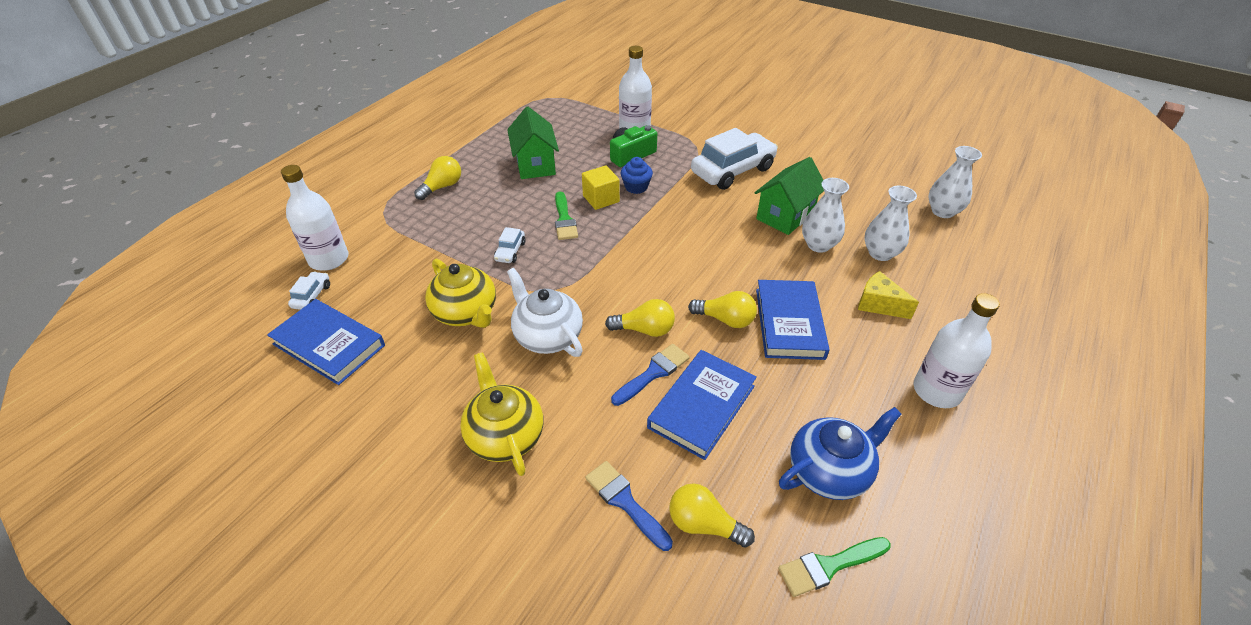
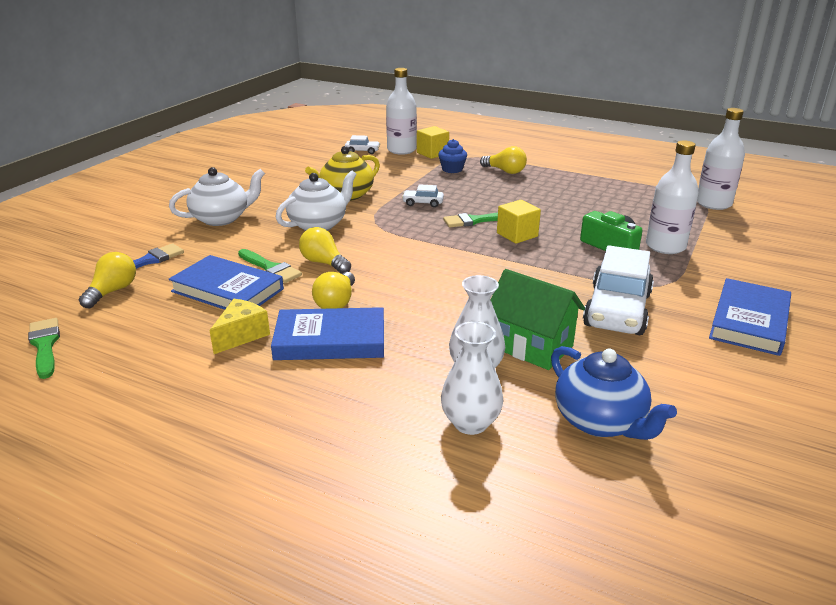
camera: 85 degrees right, 15 degrees down
(329, 345) = (315, 162): blue book -> blue book (749, 321)
(357, 234) = (432, 153): none -> yellow cube
(505, 435) = (222, 218): yellow teapot -> white teapot
(535, 165) = (561, 202): green house -> none
(636, 187) = (547, 251): blue cupcake -> blue cupcake (452, 169)
(645, 330) = (324, 263): yellow light bulb -> yellow light bulb turned 135 degrees clockwise
(653, 373) = (270, 268): blue brush -> green brush
(732, 171) = (617, 310): white car -> white car turned 60 degrees clockwise
(829, 471) = (133, 352): blue teapot -> blue teapot (600, 421)
(878, 304) = (362, 409): yellow cheese -> yellow cheese (241, 335)
(936, 391) = (210, 438): white bottle -> white bottle (713, 203)
(942, 211) = (610, 514): white vase -> none

